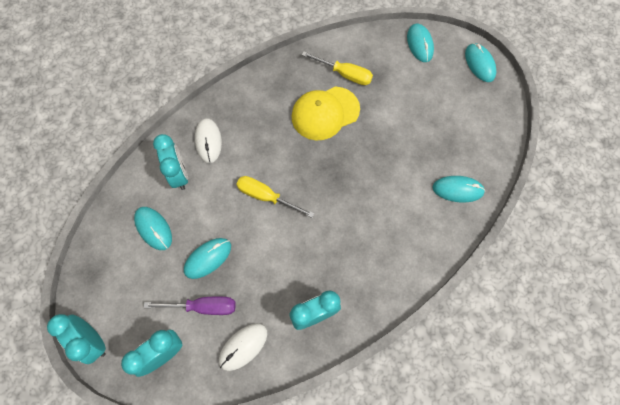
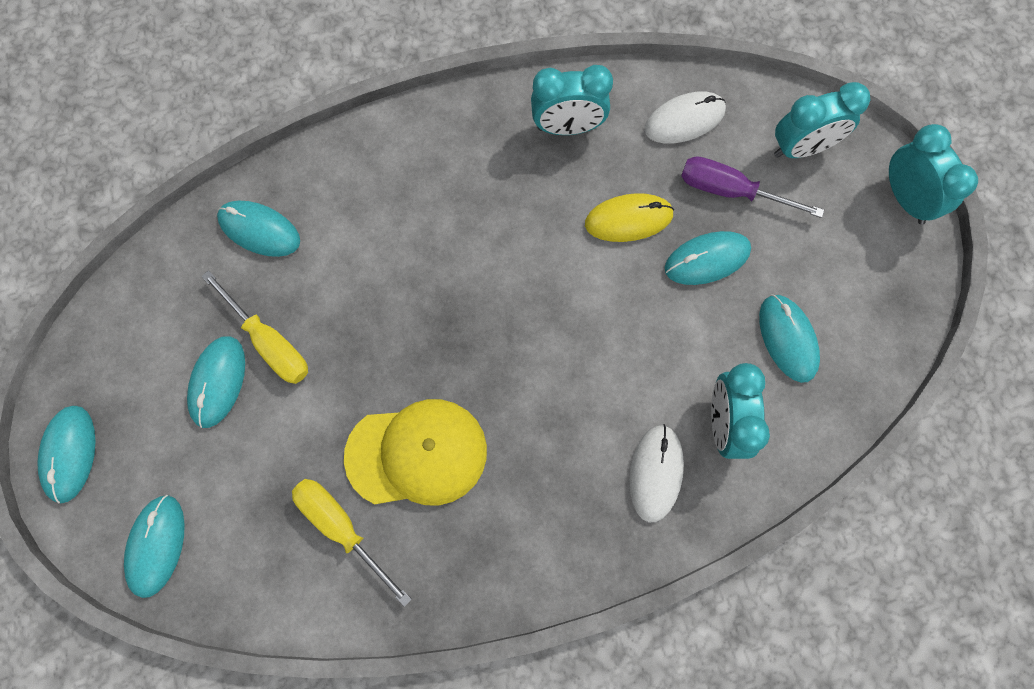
camera: 160 degrees left, 5 degrees up
(259, 267) = (628, 219): none -> yellow mouse
(266, 197) = (581, 328): yellow screwdriver -> yellow screwdriver (269, 342)
(433, 112) = (218, 382): none -> turquoise mouse

